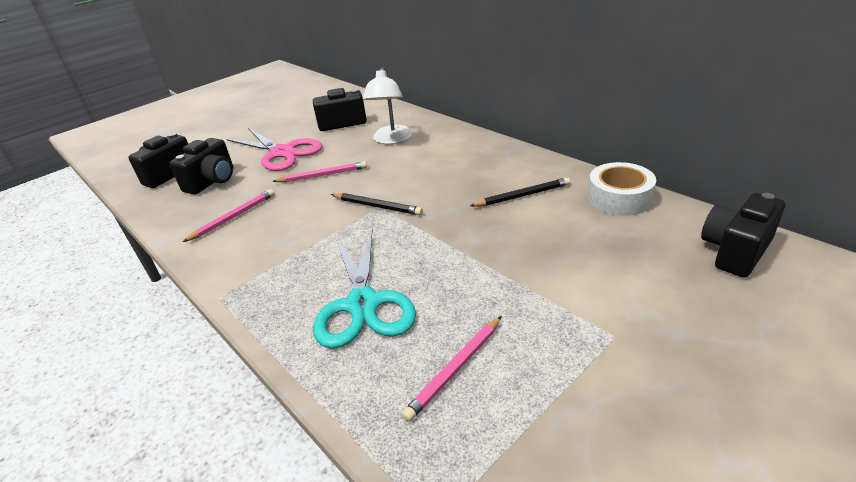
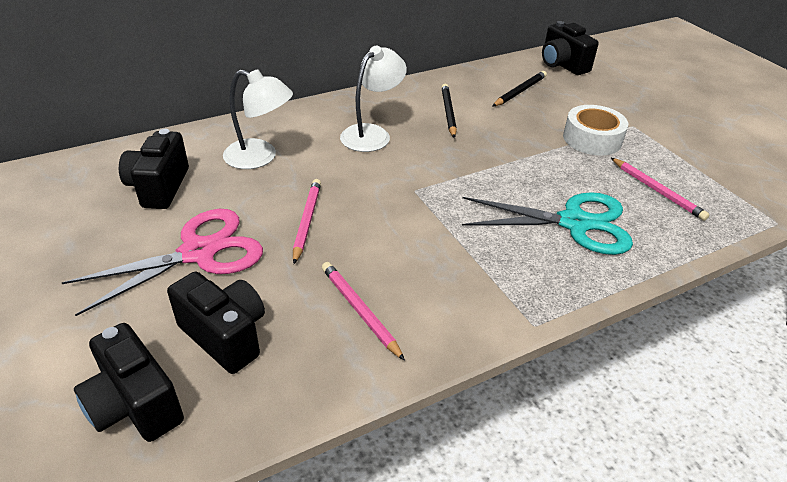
camera: 80 degrees left, 5 degrees up
(377, 206) = (412, 191): black pencil -> black pencil (520, 91)
(453, 169) = (372, 134): none -> white lamp
(619, 198) = (479, 78): white tape -> white tape (592, 139)

